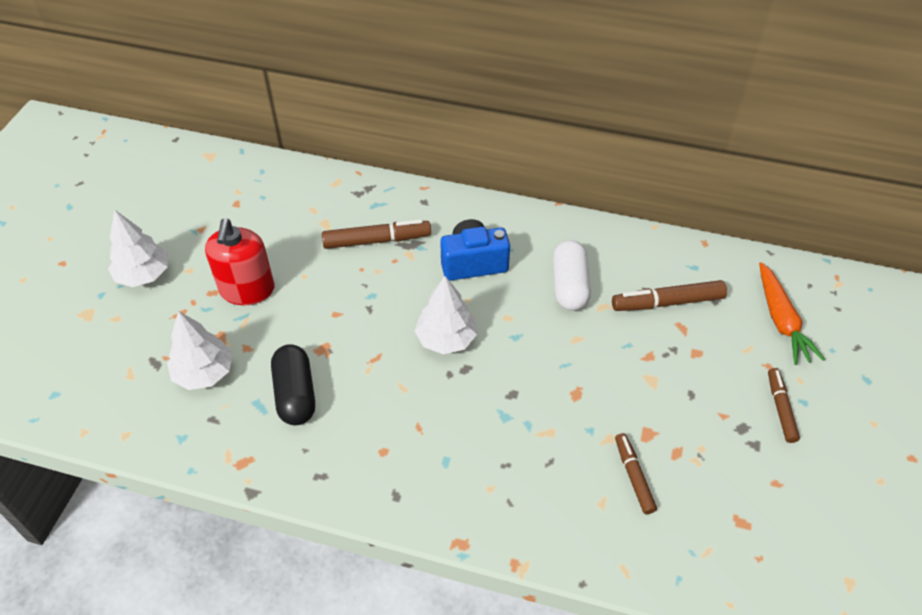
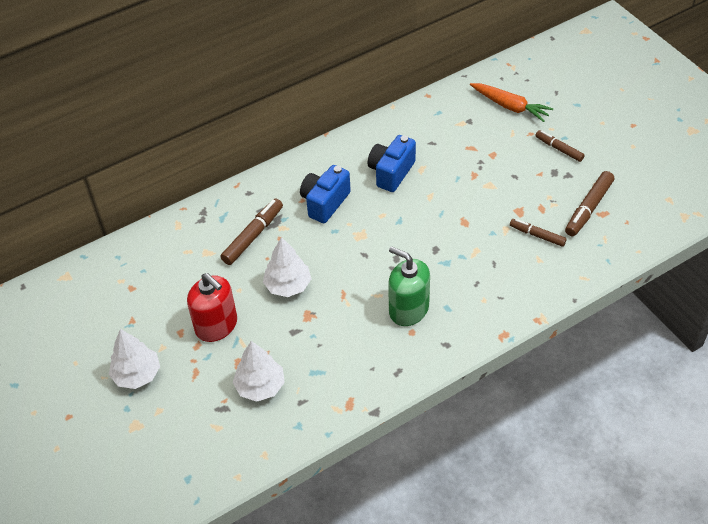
camera: 45 degrees left, 0 degrees up
(295, 394) = (327, 349): black capsule -> none
(409, 427) = (408, 309): none -> green soap dispenser
(446, 339) = (366, 253): white tree -> white tree (288, 285)
(569, 286) = (391, 172): white capsule -> blue camera
(668, 302) = (449, 141): brown marker -> brown marker (589, 208)

